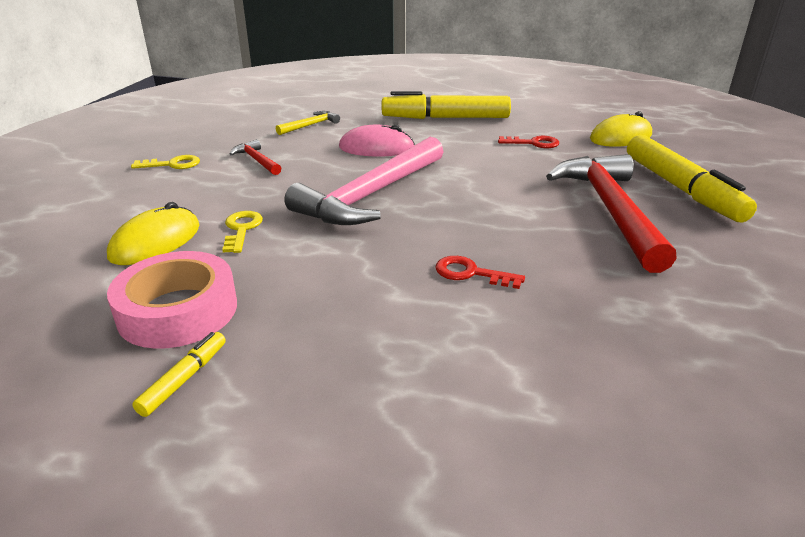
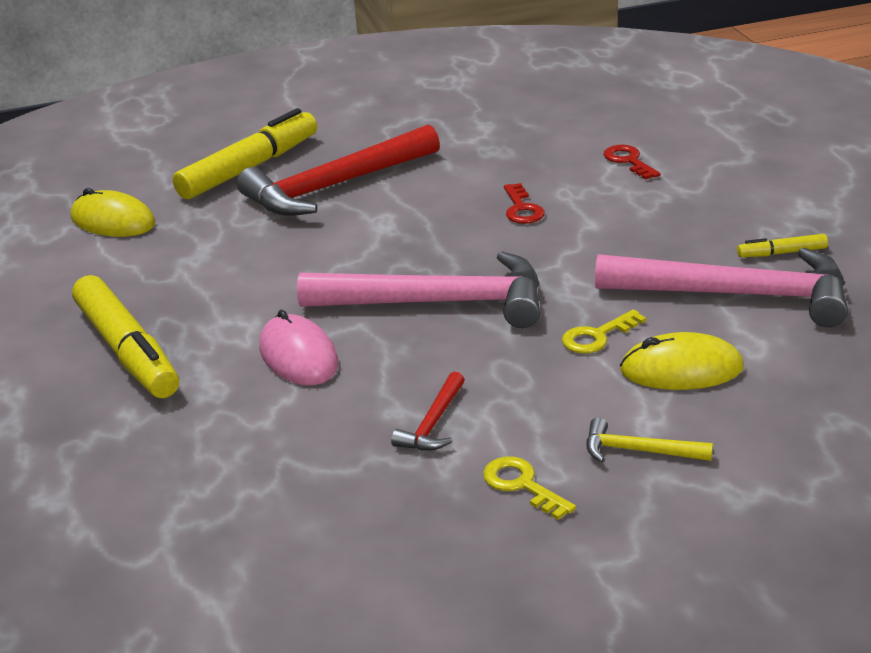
camera: 120 degrees left, 0 degrees up
(178, 310) = (737, 295): pink tape -> pink hammer
(310, 125) = (259, 450): yellow hammer -> yellow hammer (638, 451)
(533, 143) = (182, 263): red key -> red key (629, 161)

